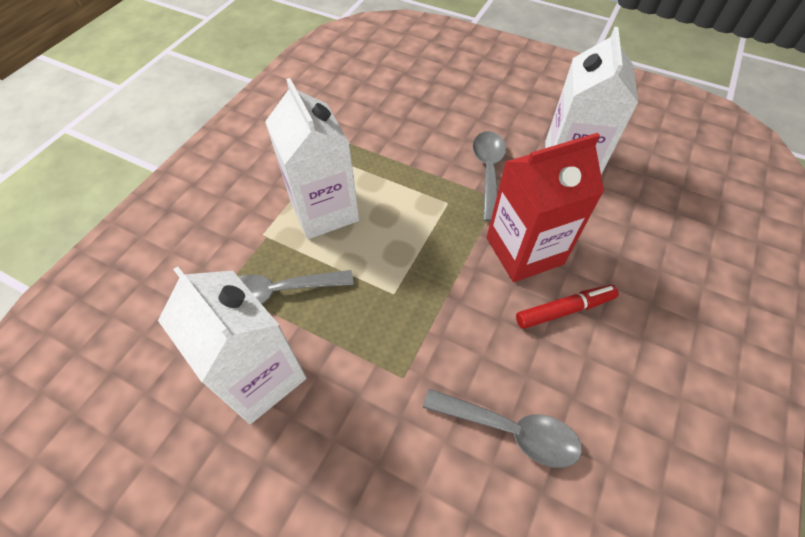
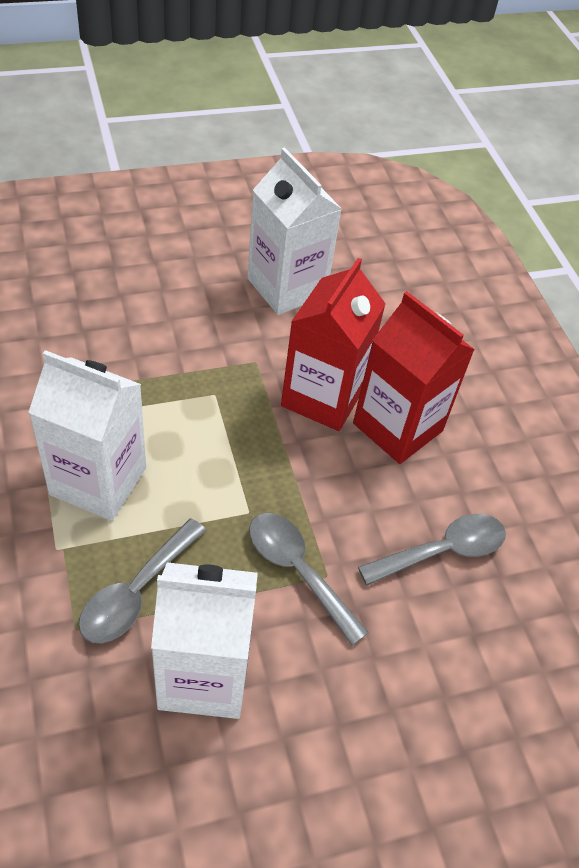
camera: 50 degrees left, 5 degrees down
(488, 171) = (223, 340): grey spoon -> grey spoon (297, 570)
(564, 310) = (397, 427): red marker -> red carton

